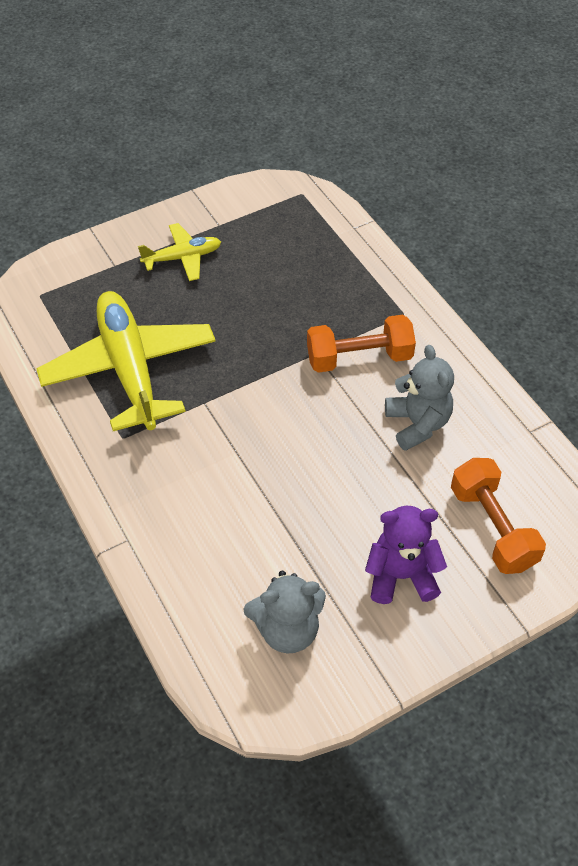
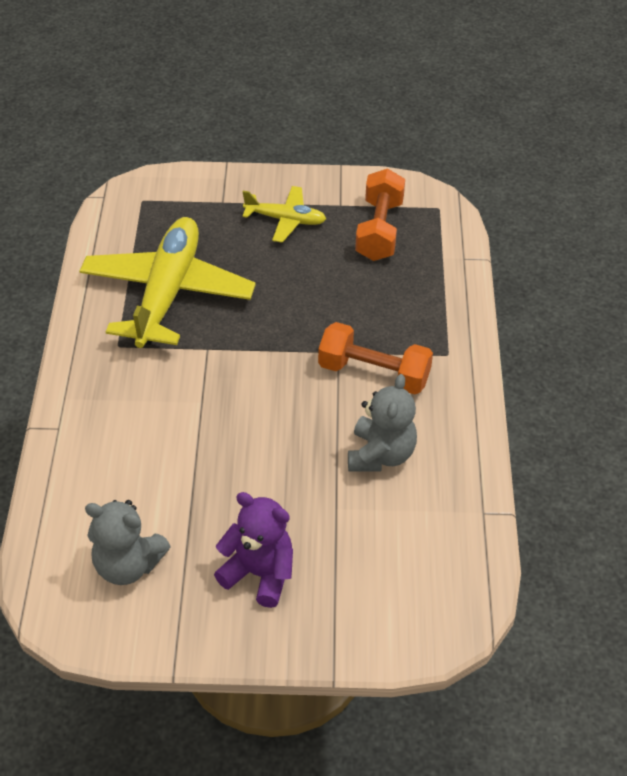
camera: 30 degrees right, 5 degrees down
(492, 527) = (375, 577): orange dumbbell -> orange dumbbell (379, 230)

